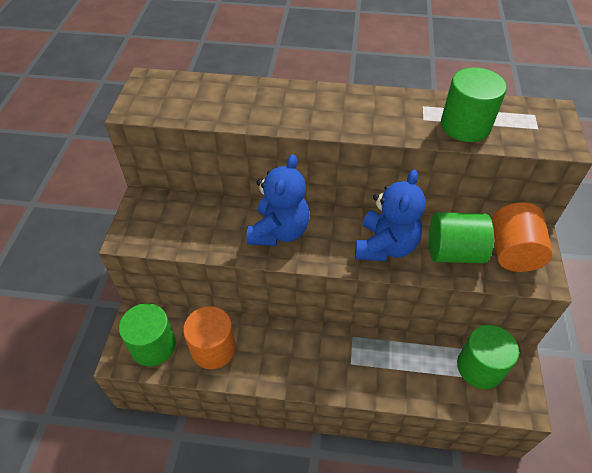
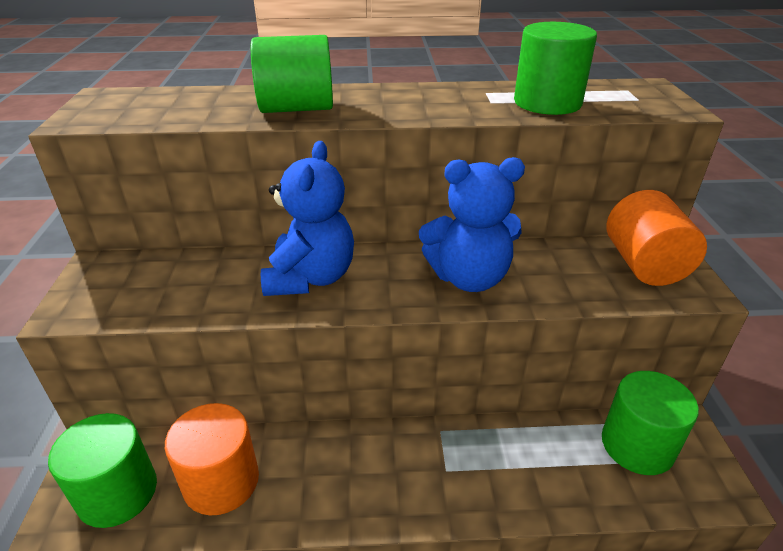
camera: 10 degrees left, 15 degrees down
(385, 246) = (469, 278): blue teddy bear -> blue teddy bear turned 75 degrees clockwise
(454, 252) = (566, 274): green cylinder -> green cylinder (296, 108)

